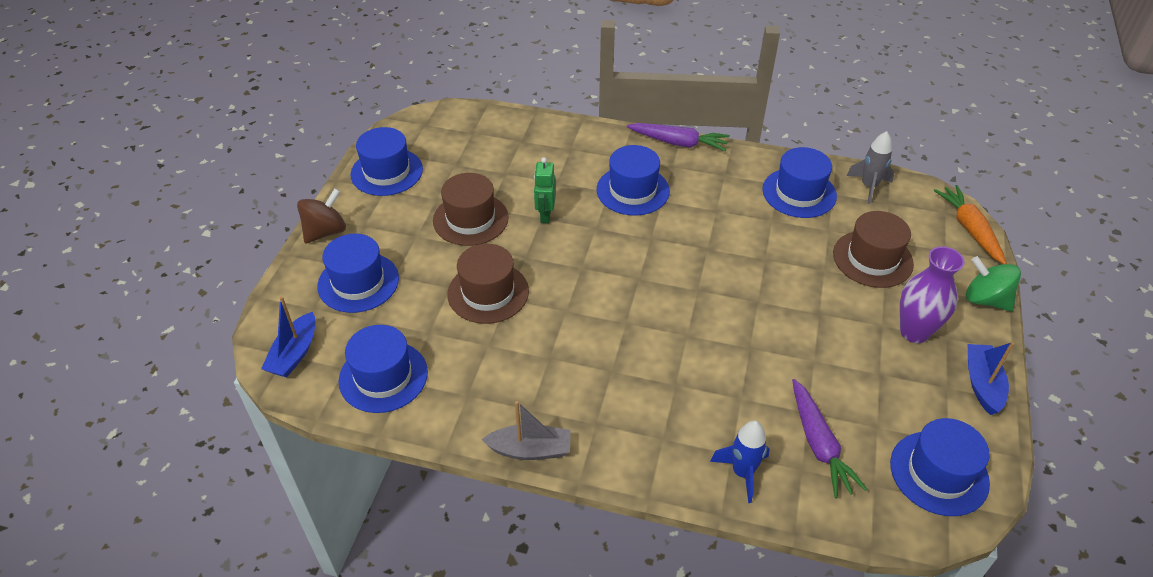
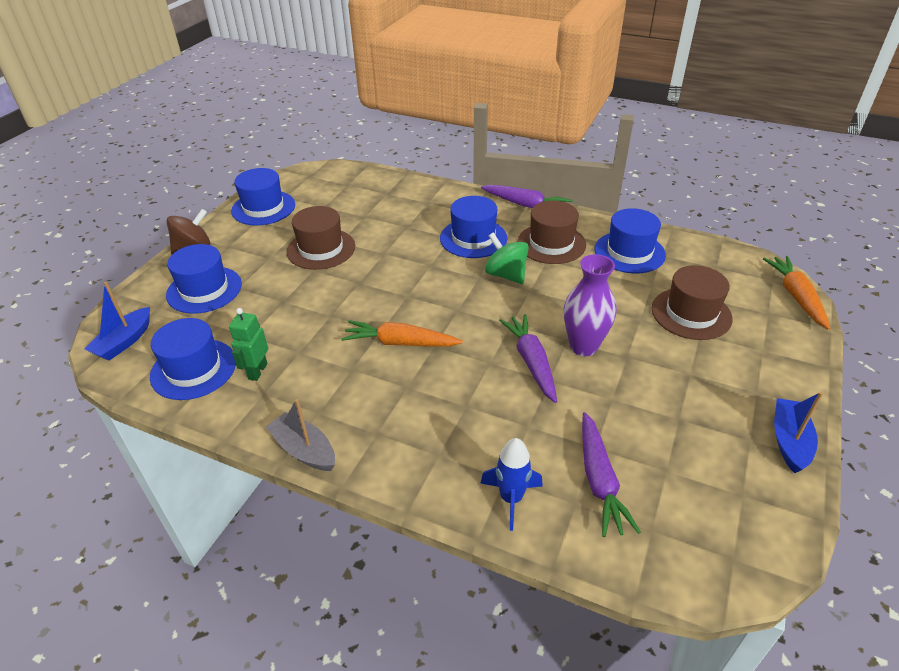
camera: 10 degrees right, 5 degrees down
(488, 292) = (314, 308): brown hat -> brown hat (551, 243)
(530, 450) = (304, 450): grey boat -> grey boat turned 150 degrees counterclockwise
(545, 215) = (388, 251): green robot -> green robot (257, 371)
(591, 323) = (400, 343): none -> orange carrot
(728, 330) = (531, 362): none -> purple carrot
(869, 187) = (699, 252): grey rocket -> none
(914, 332) = (722, 383): purple vase -> purple vase (583, 346)
(939, 473) = (727, 526): blue hat -> none
(985, 299) = (804, 361): green spinning top -> green spinning top (506, 275)

